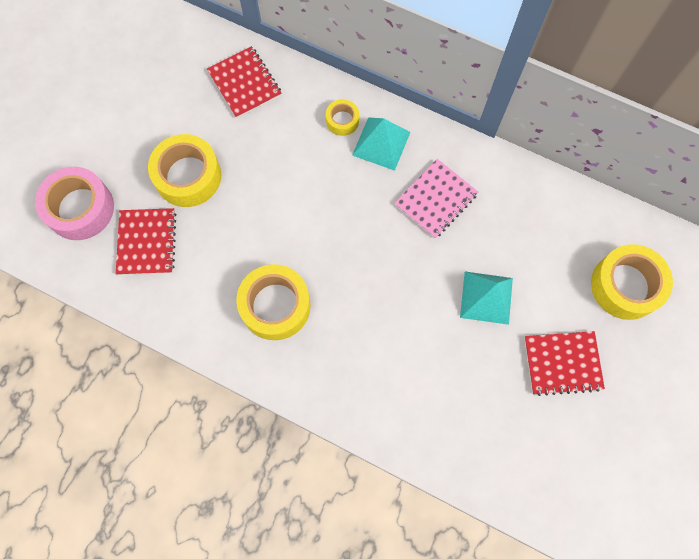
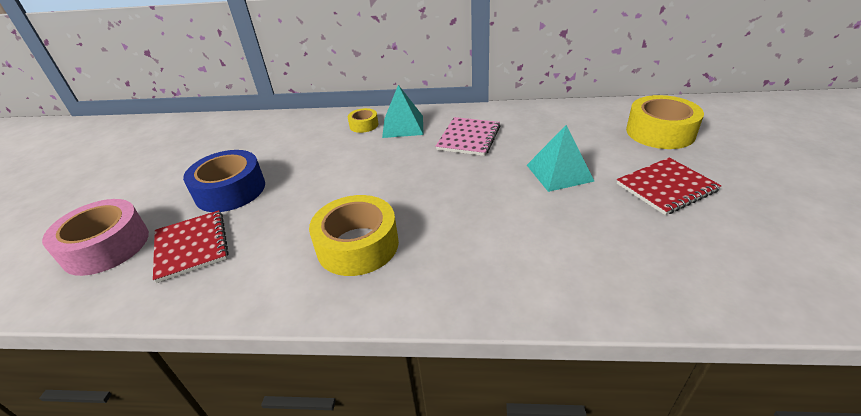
camera: 20 degrees left, 35 degrees down
(188, 176) = (230, 190): yellow tape -> blue tape
(244, 83) = (271, 131): red notebook -> none

